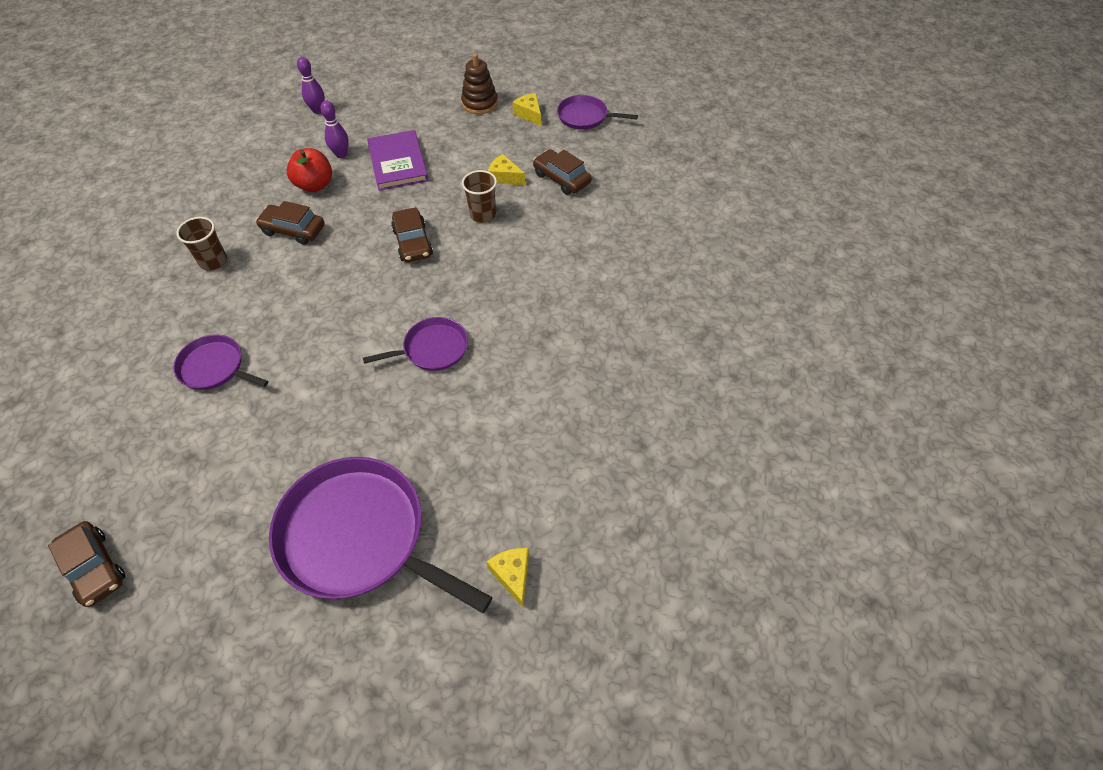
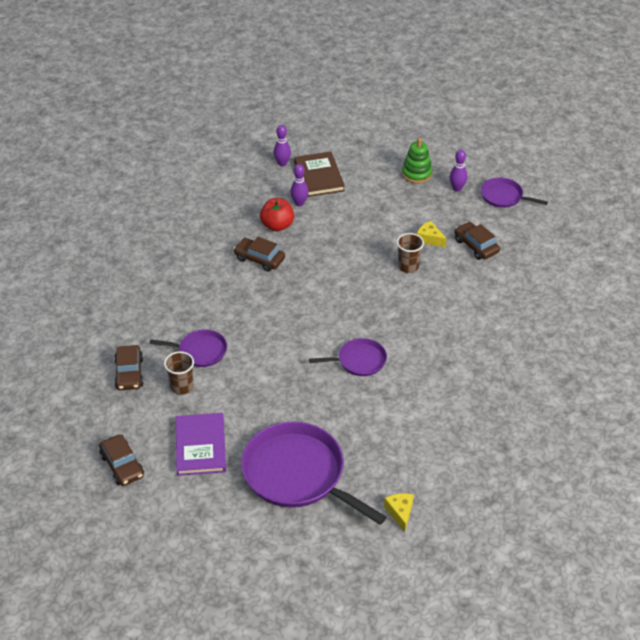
camera: 10 degrees right, 10 degrees down
(213, 261) = (198, 275): brown cup -> brown cup (182, 387)
(215, 367) = (200, 351): purple pan -> purple pan turned 150 degrees clockwise
(363, 120) = (319, 176): none -> brown book
(398, 163) = (344, 216): purple book -> purple book (200, 446)
(413, 242) = (351, 281): brown car -> brown car (129, 373)
(479, 103) = (416, 174): brown stacking toy -> green stacking toy
(529, 114) = (457, 188): yellow cheese -> purple bowling pin

